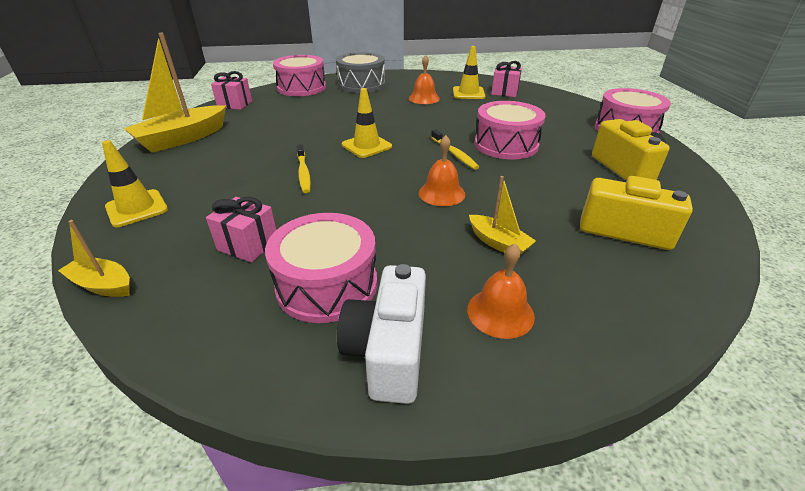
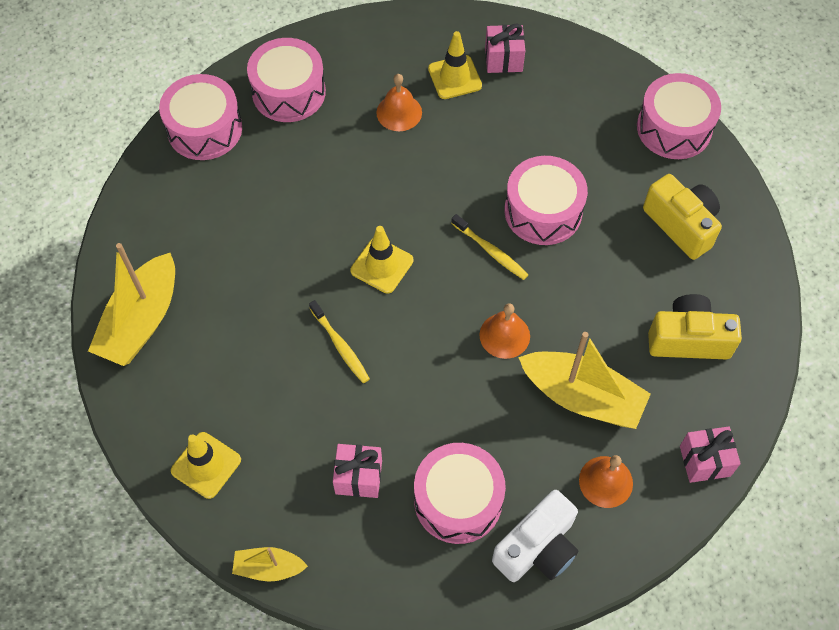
camera: 20 degrees left, 25 degrees up
(235, 104) = (141, 210): pink gift -> pink gift (705, 461)
(361, 84) = (289, 92): grey drum -> pink drum
(388, 351) = (537, 548): white camera -> white camera turned 120 degrees counterclockwise
(498, 243) = (582, 397): yellow boat -> yellow boat, size x1.92

